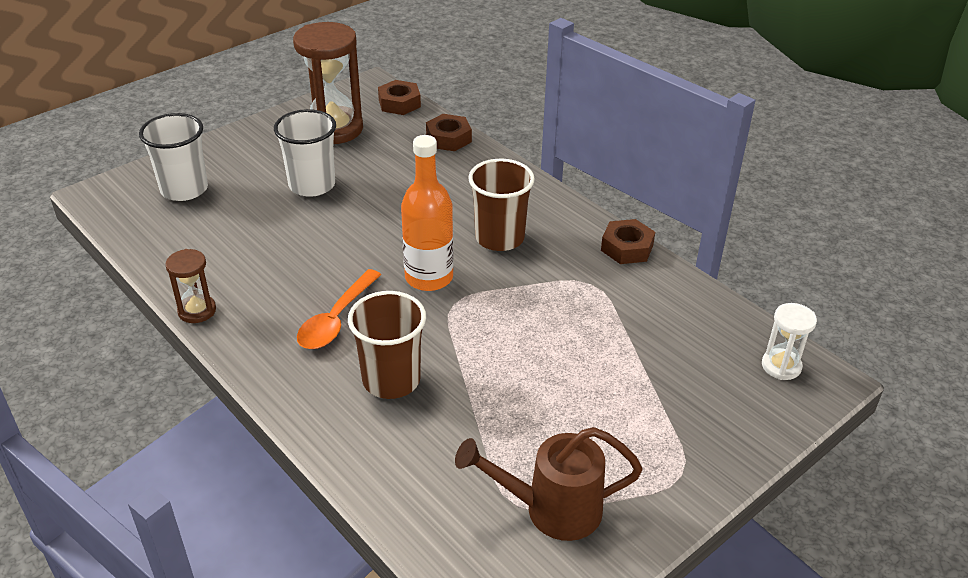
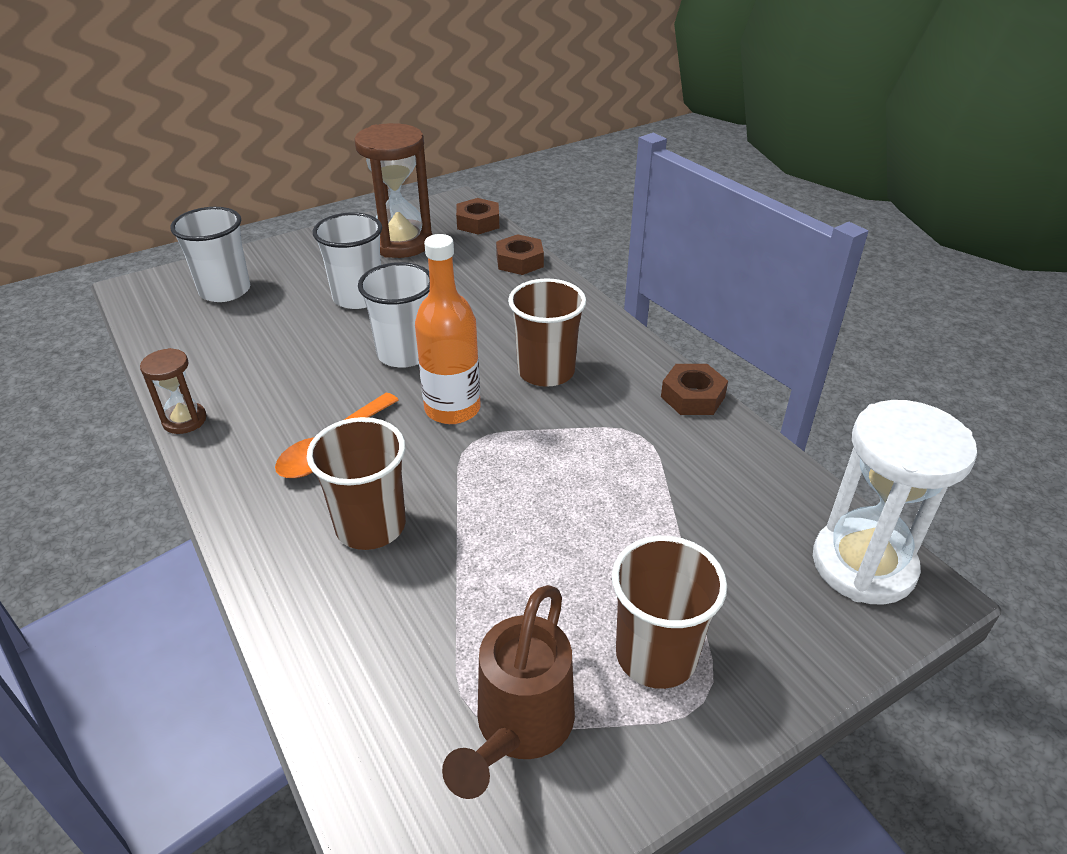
camera: 10 degrees right, 0 degrees up
(372, 233) = (404, 353): none -> white cup
(552, 509) = (519, 727): brown watering can -> brown watering can turned 75 degrees counterclockwise
(640, 448) = (656, 655): none -> brown cup
(781, 366) = (863, 565): white hourglass -> white hourglass, size x1.97

